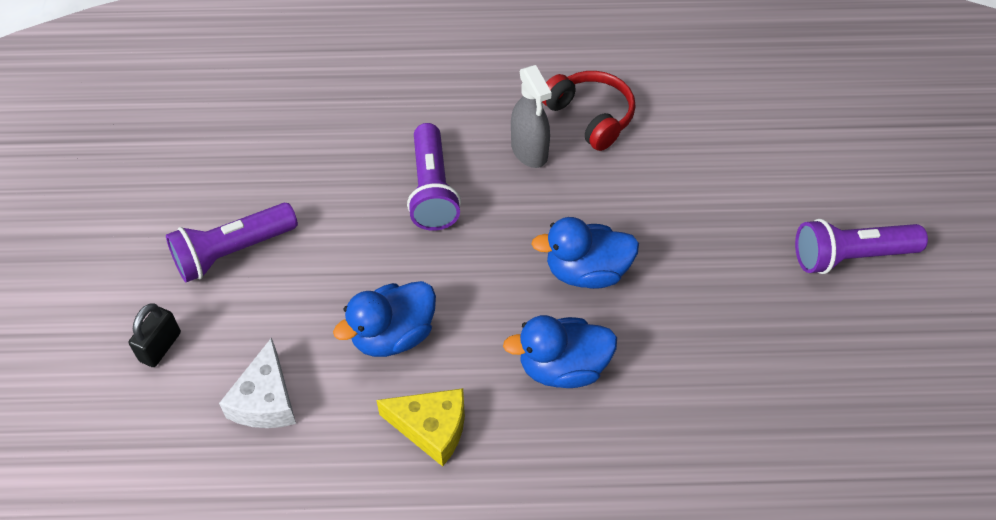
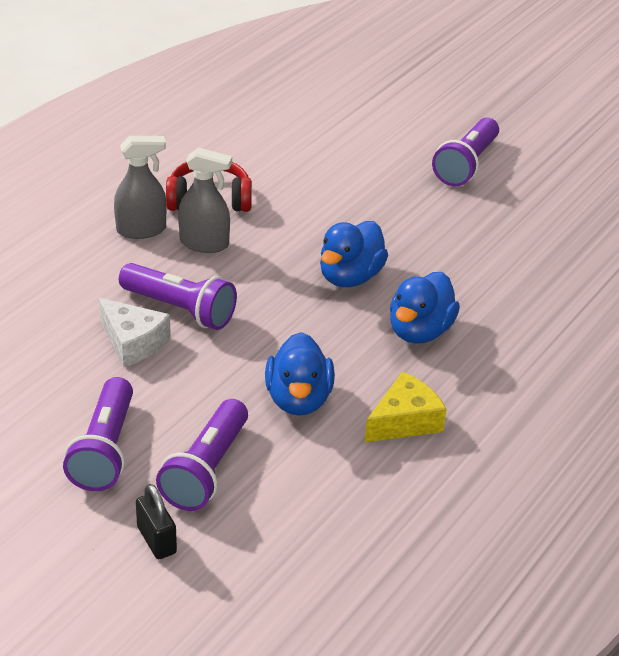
camera: 55 degrees left, 15 degrees down
(260, 328) = (206, 470): none -> purple flashlight
(266, 400) = (283, 499): white cheese -> white cheese (133, 342)
(506, 104) = (141, 230): none -> grey spray bottle

